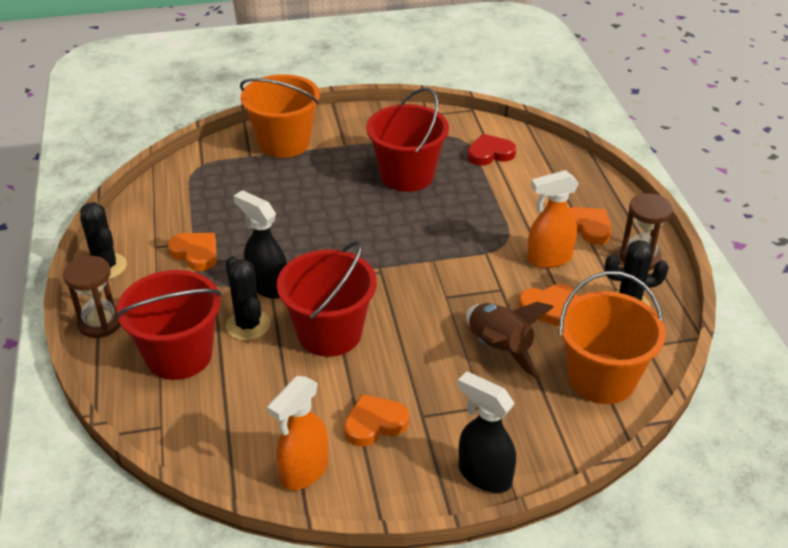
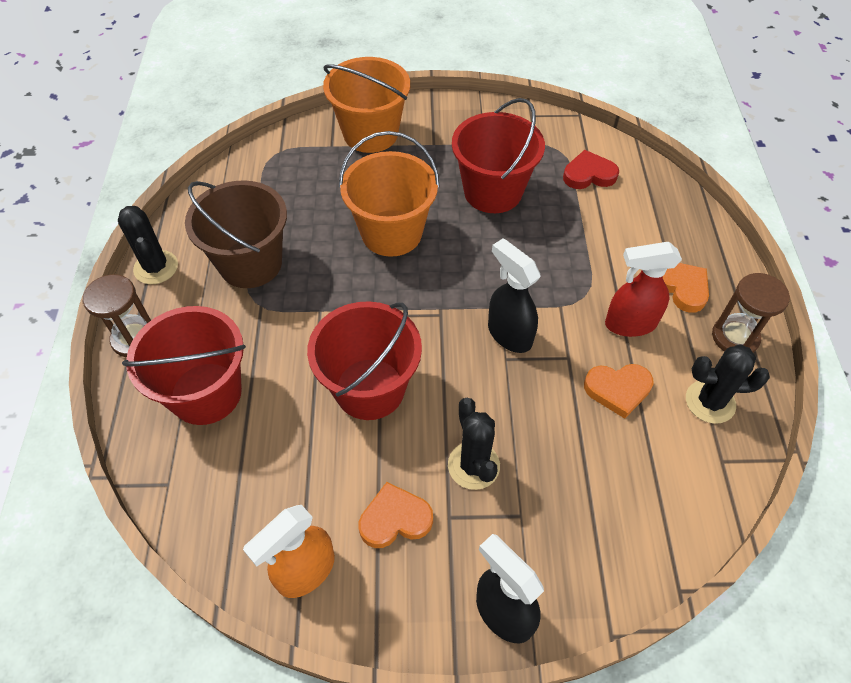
camera: 10 degrees right, 15 degrees up
(196, 253) = (250, 263): orange heart -> brown bucket
(248, 325) = (286, 365): black cactus -> black cactus (473, 465)
(267, 286) = (316, 316): black spray bottle -> black spray bottle (509, 334)
(499, 349) = (551, 439): brown rocket -> none
(548, 259) = (629, 324): orange spray bottle -> red spray bottle
(601, 378) = (662, 499): orange bucket -> orange bucket (391, 233)

